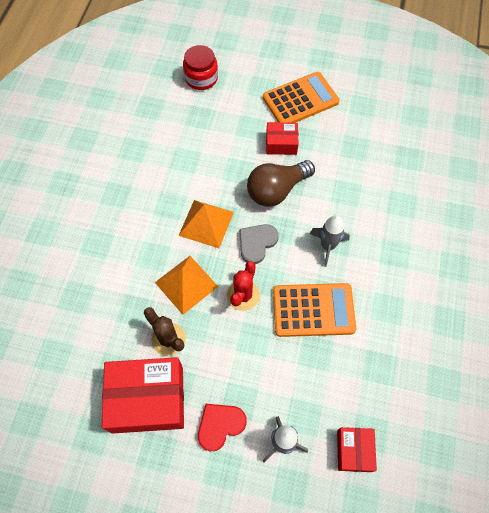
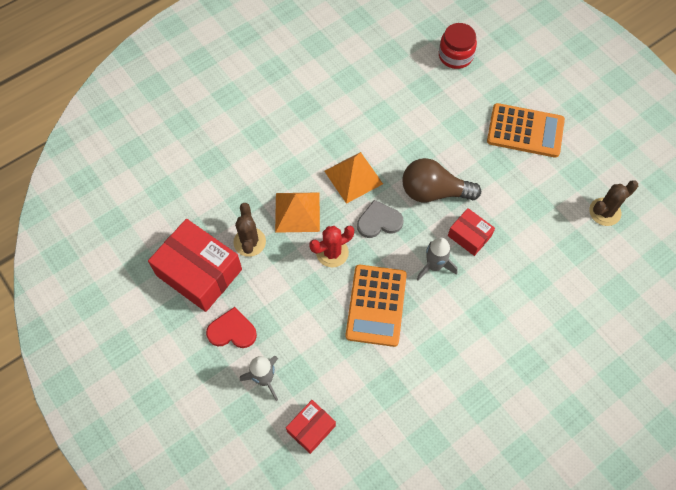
camera: 40 degrees right, 0 degrees up
(281, 143) = (473, 156): red box -> red box (469, 236)
(313, 310) = (376, 305): orange calculator -> orange calculator turned 60 degrees clockwise
(404, 120) = (604, 212): none -> brown cactus

